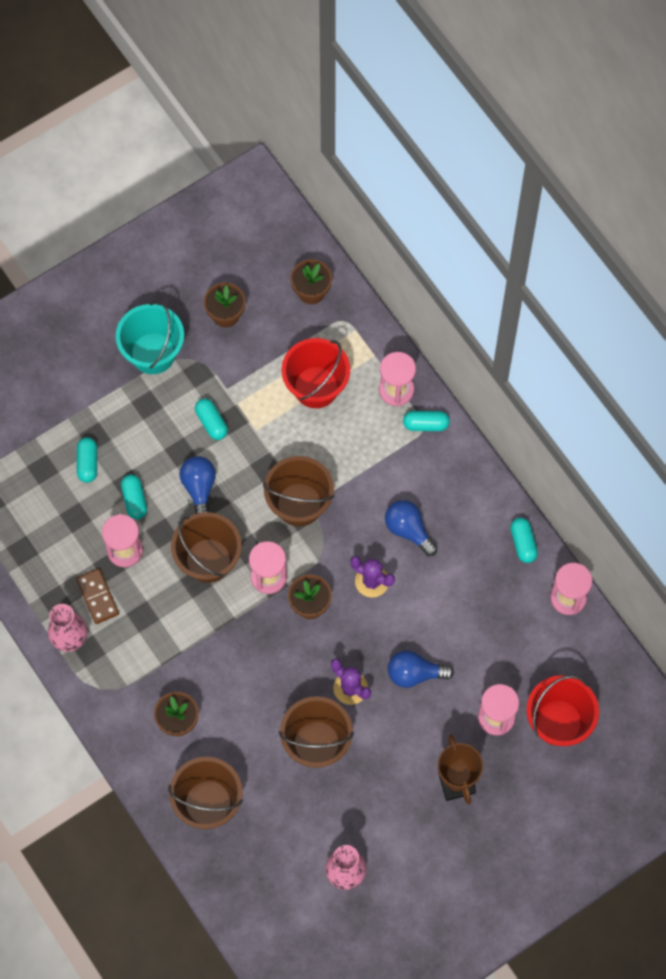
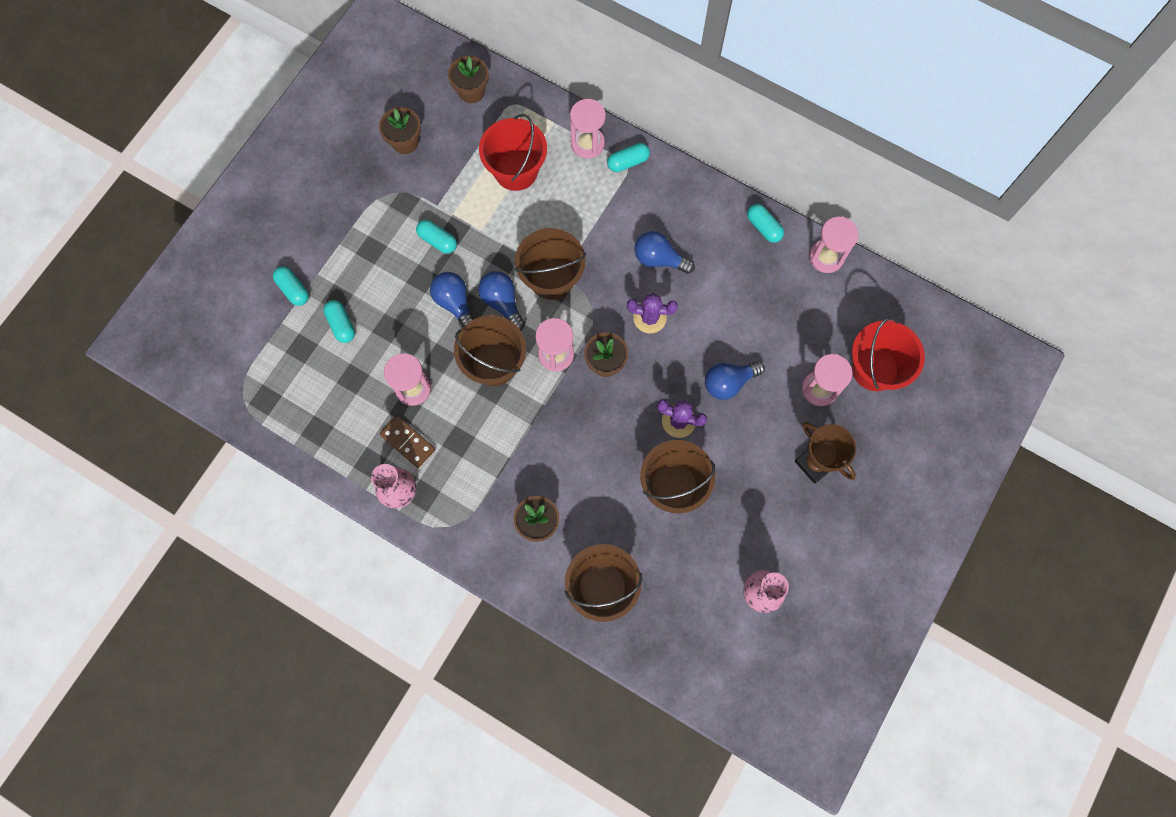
camera: 25 degrees left, 5 degrees up
(134, 500) = (400, 339): turquoise capsule -> turquoise capsule (293, 289)
(153, 353) = (355, 202): turquoise bucket -> none
(243, 507) = (502, 302): none -> blue light bulb

